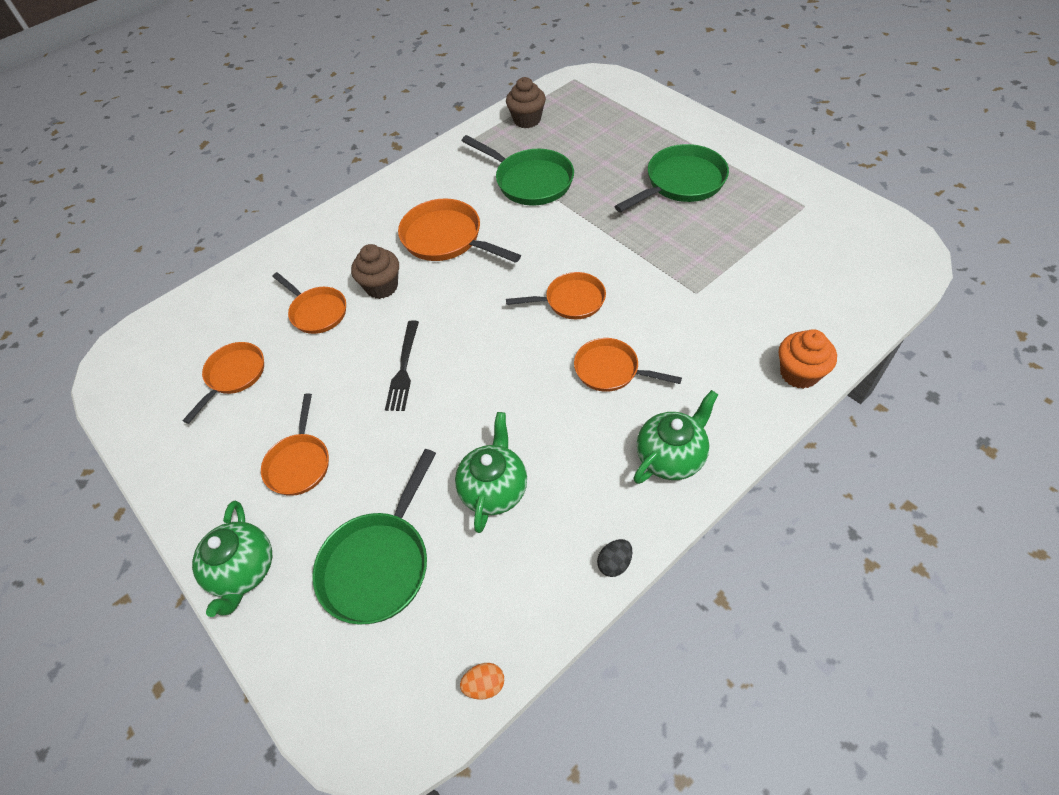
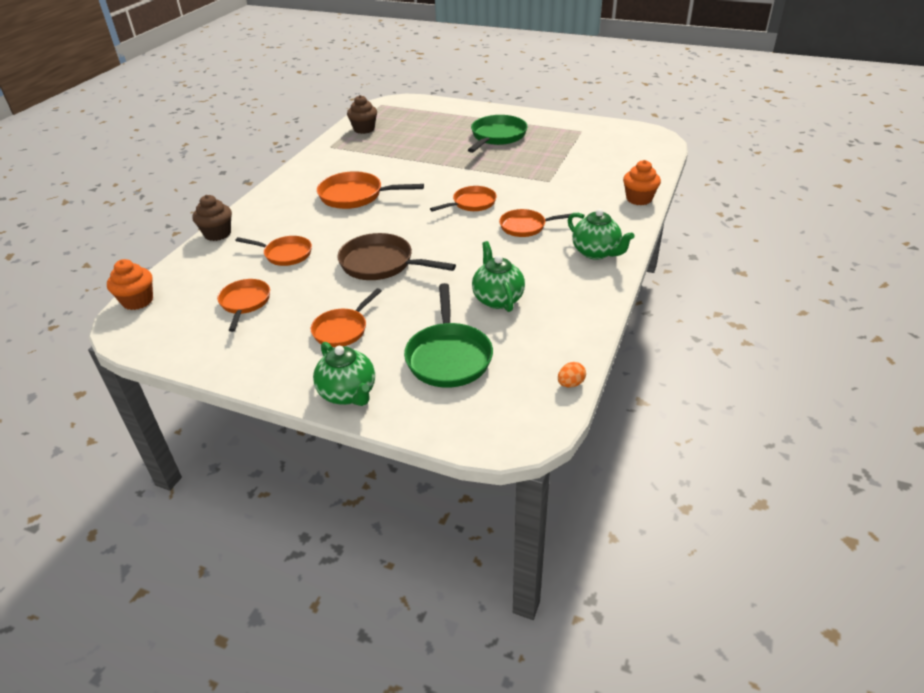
camera: 30 degrees left, 15 degrees down
(144, 329) = (138, 301): none -> orange cupcake
(299, 463) = (342, 329): orange pan -> orange pan turned 60 degrees clockwise
(382, 286) = (326, 230): brown cupcake -> brown cupcake (217, 234)
(403, 369) = (381, 264): black fork -> brown pan
(530, 181) = (393, 157): green pan -> none
(614, 563) = (603, 306): black egg -> none
(671, 457) = (596, 252): green teapot -> green teapot turned 120 degrees clockwise

